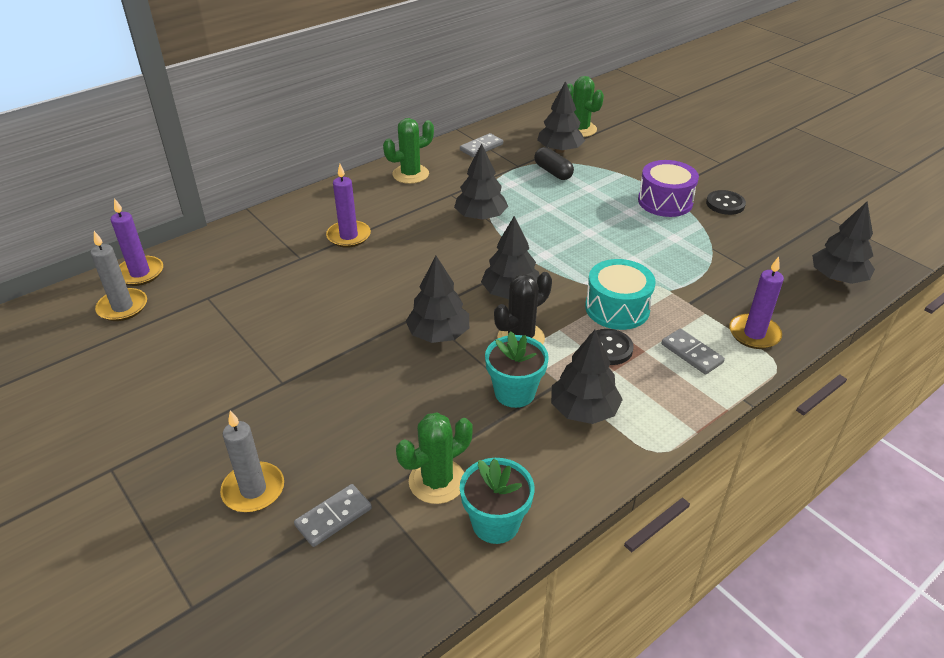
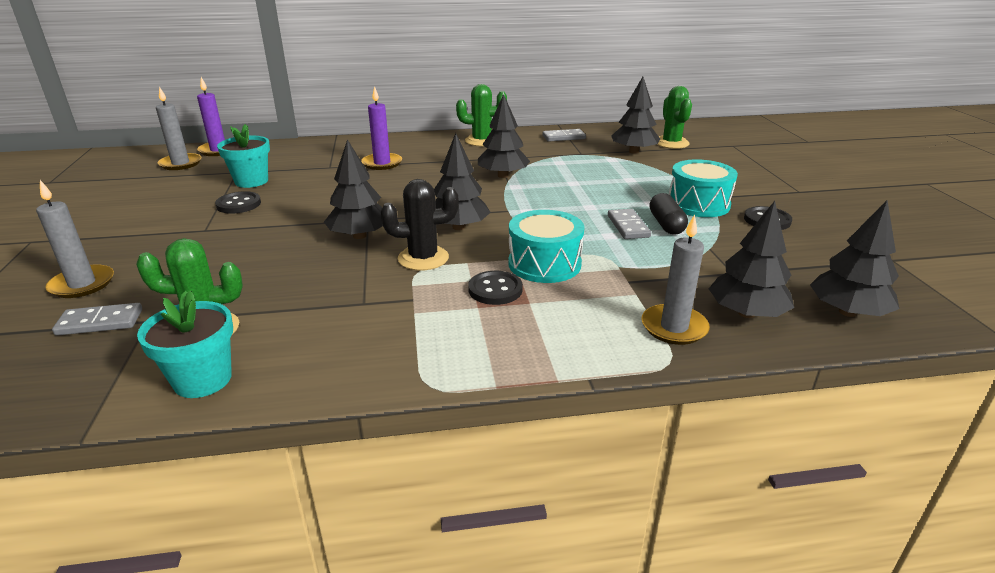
camera: 30 degrees right, 10 degrees down
(272, 339) = (239, 204): none -> black button
(514, 392) = (362, 292): turquoise flower pot -> turquoise flower pot (251, 181)
(553, 172) = (608, 163): black capsule -> black capsule (666, 224)
(584, 410) = (405, 326): black tree -> black tree (746, 313)
(665, 201) = (698, 204): purple drum -> turquoise drum
(691, 353) = (578, 320): grey domino -> grey domino (628, 226)
(754, 334) = (674, 327): purple candle -> grey candle

